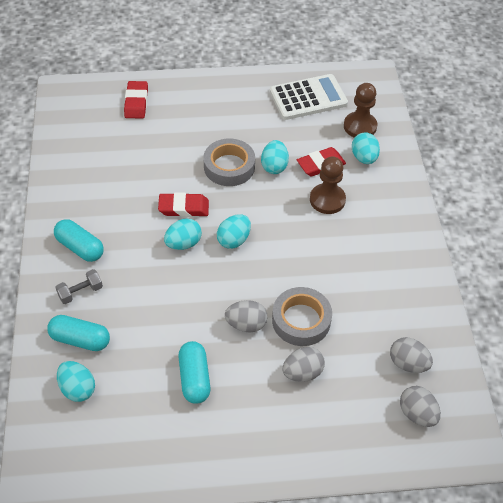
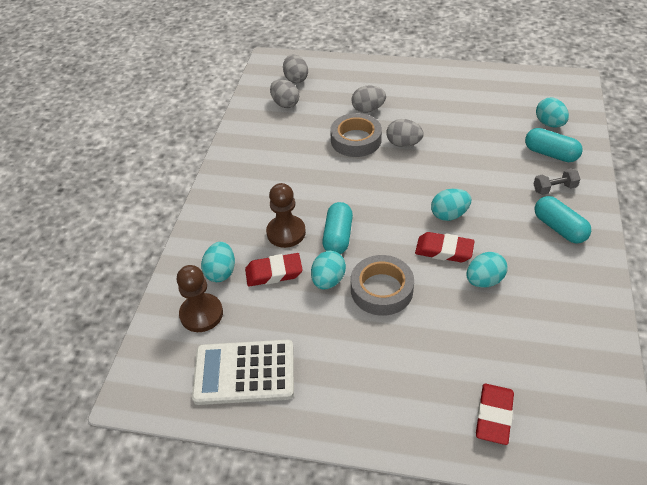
camera: 160 degrees left, 5 degrees down
(194, 378) = (454, 117): turquoise capsule -> turquoise capsule (338, 236)
(234, 240) = (397, 210): turquoise egg -> turquoise egg (484, 280)

